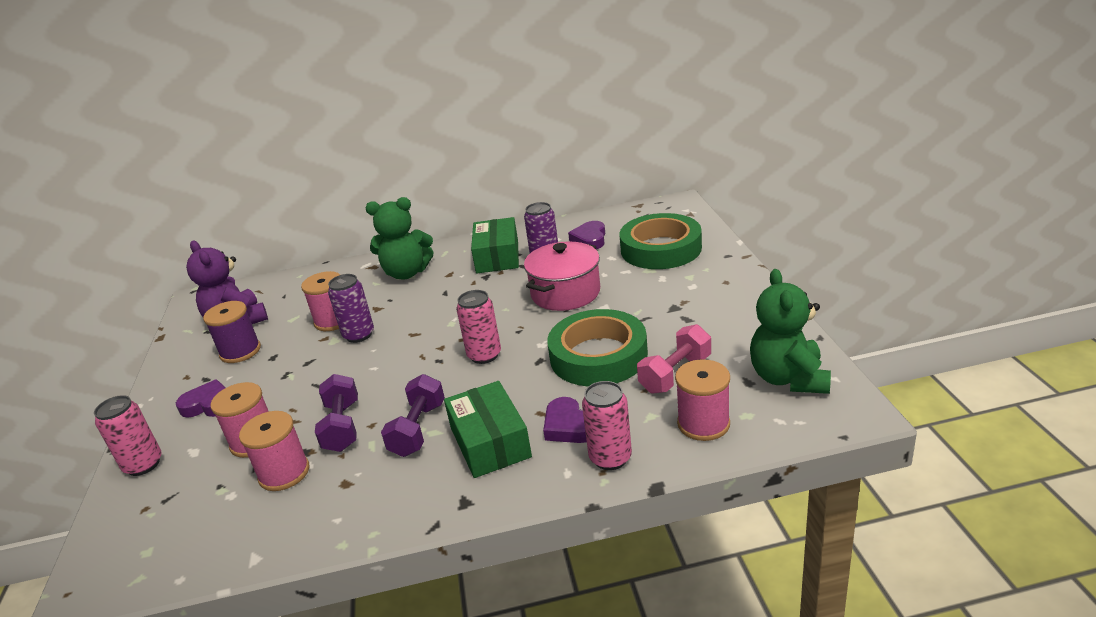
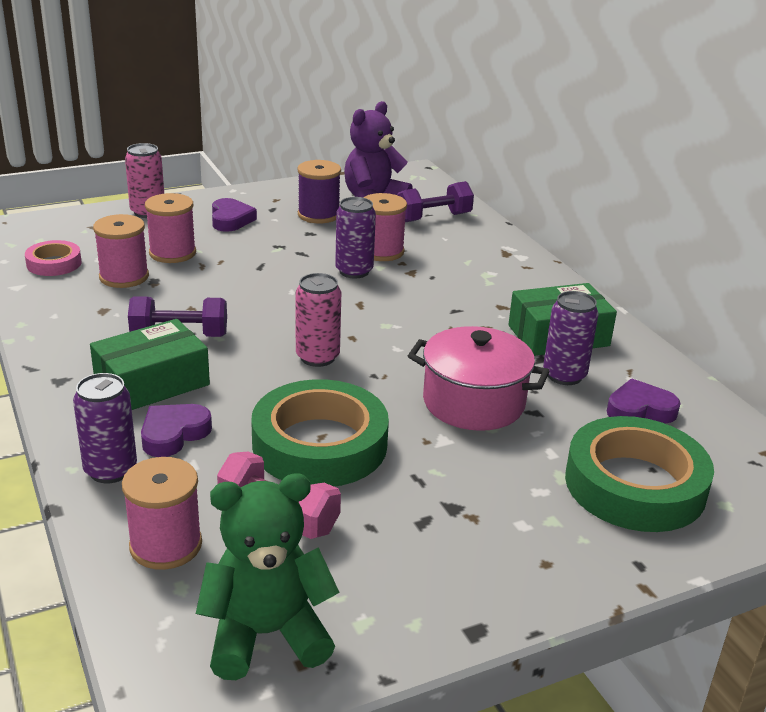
camera: 70 degrees right, 0 degrees up
(217, 532) = (54, 263): none -> pink tape
(342, 426) = (189, 292): purple dumbbell -> purple dumbbell (433, 218)
(406, 273) = (496, 277): green teddy bear -> none
(610, 458) = (110, 470): pink can -> purple can

